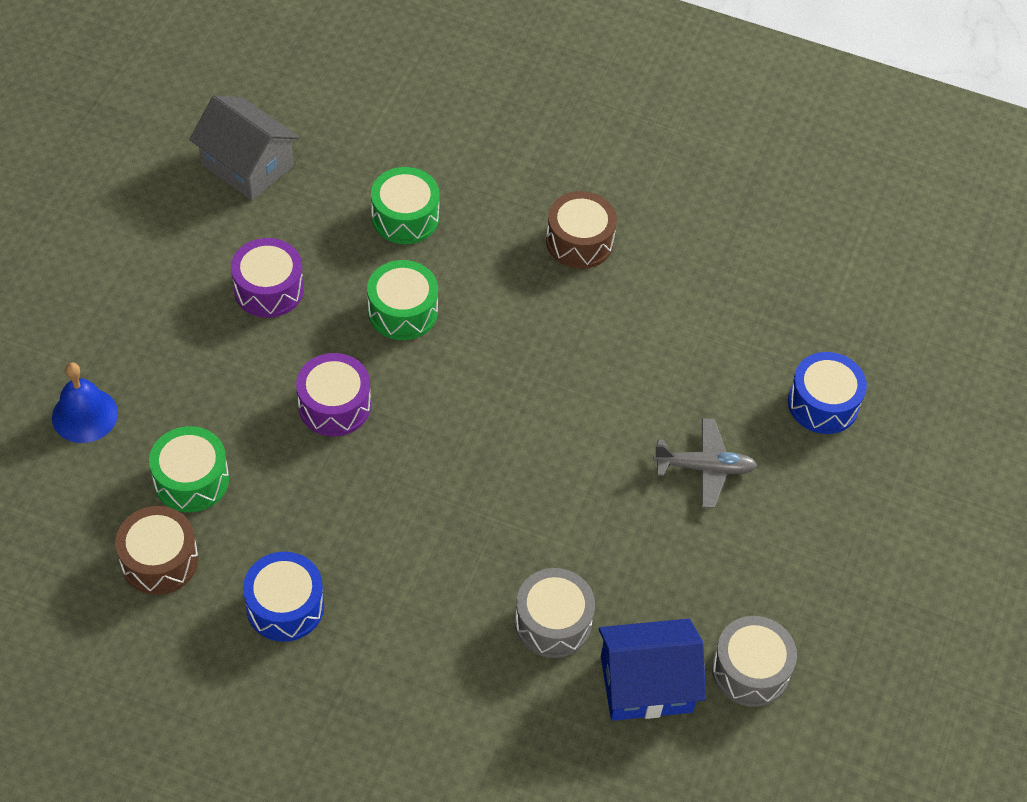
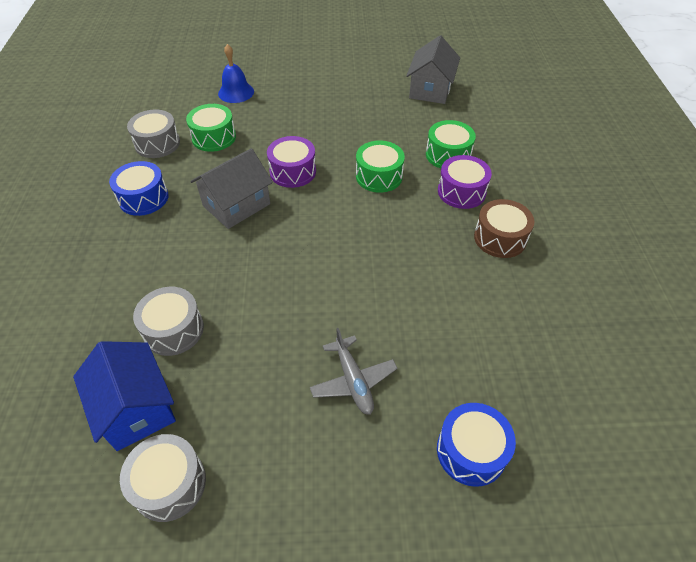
camera: 70 degrees right, 5 degrees down
(159, 560) = (157, 143): brown drum -> grey drum
(269, 289) = (355, 122): purple drum -> purple drum (461, 191)
(366, 494) = (236, 205): none -> grey house

